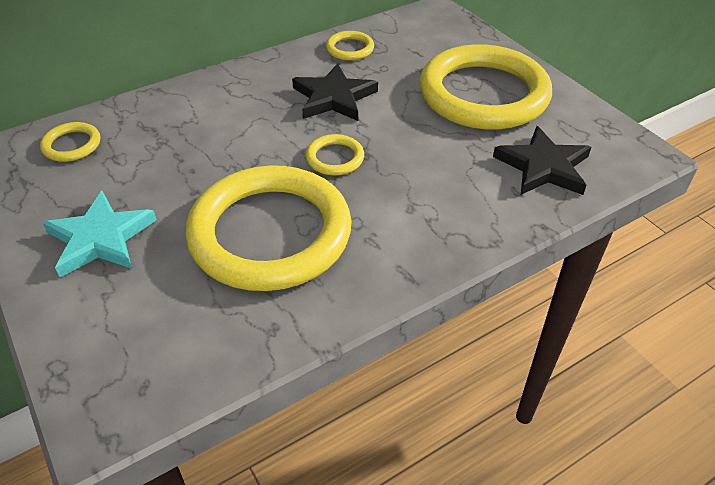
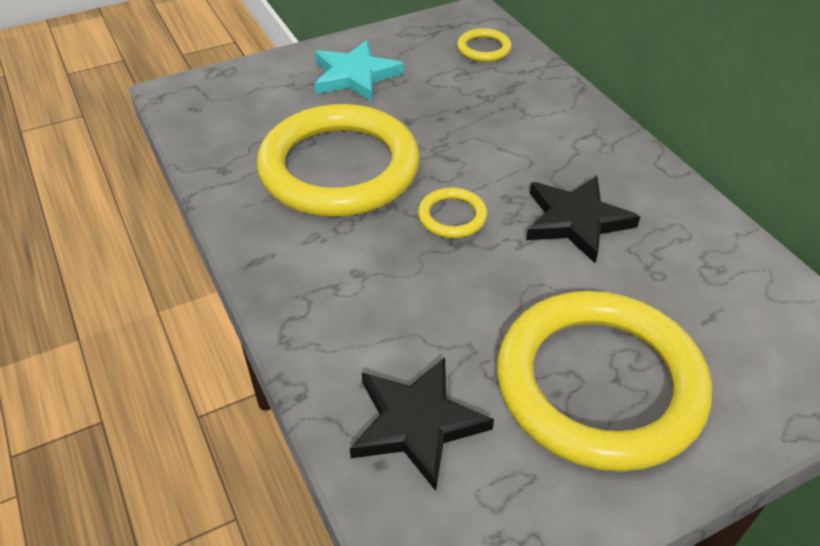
camera: 95 degrees right, 0 degrees up
(350, 49) = (703, 242): yellow ring -> none

